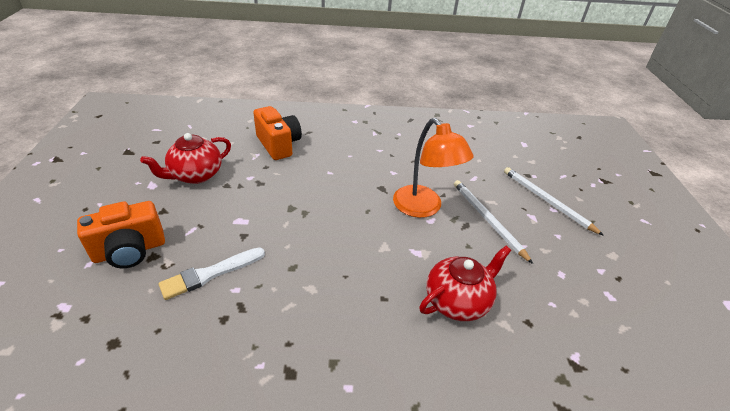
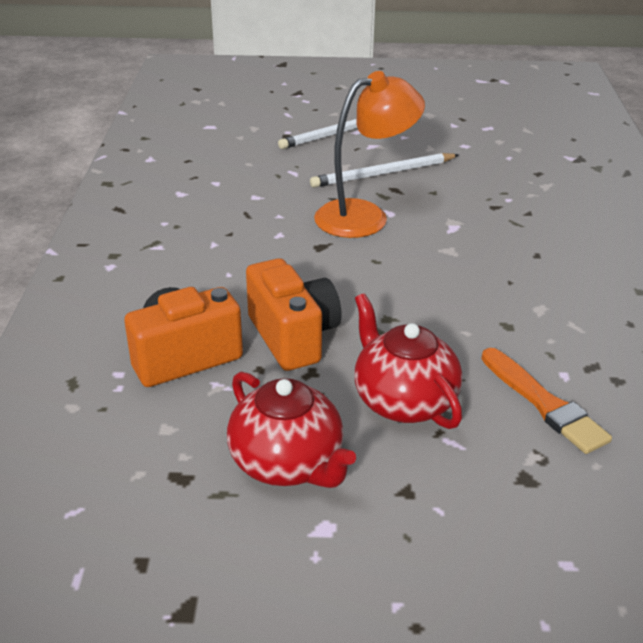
camera: 85 degrees left, 5 degrees down
(130, 251) = (521, 512): orange camera -> orange camera (293, 337)
(210, 274) = (544, 403): white brush -> orange brush
(457, 301) = (524, 208): red teapot -> red teapot (403, 401)

